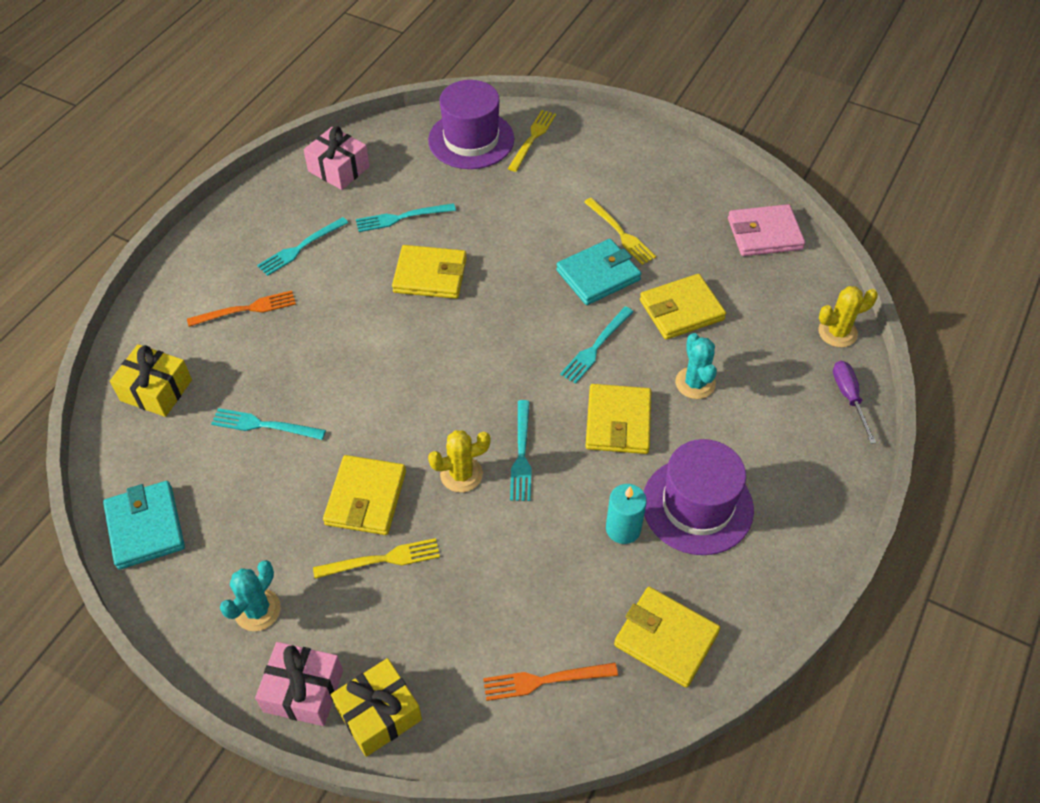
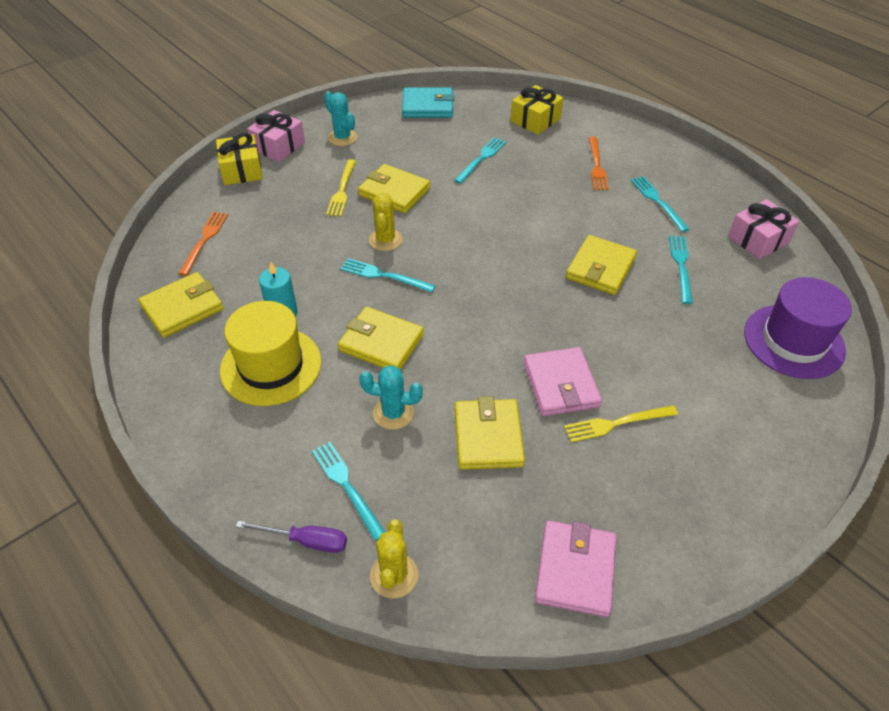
camera: 110 degrees right, 5 degrees down
(532, 139) = (790, 393): yellow fork -> none
(596, 346) = (471, 354): turquoise fork -> turquoise fork (347, 486)
(598, 275) = (561, 385): turquoise wallet -> pink wallet
(697, 505) = (271, 366): purple hat -> yellow hat

